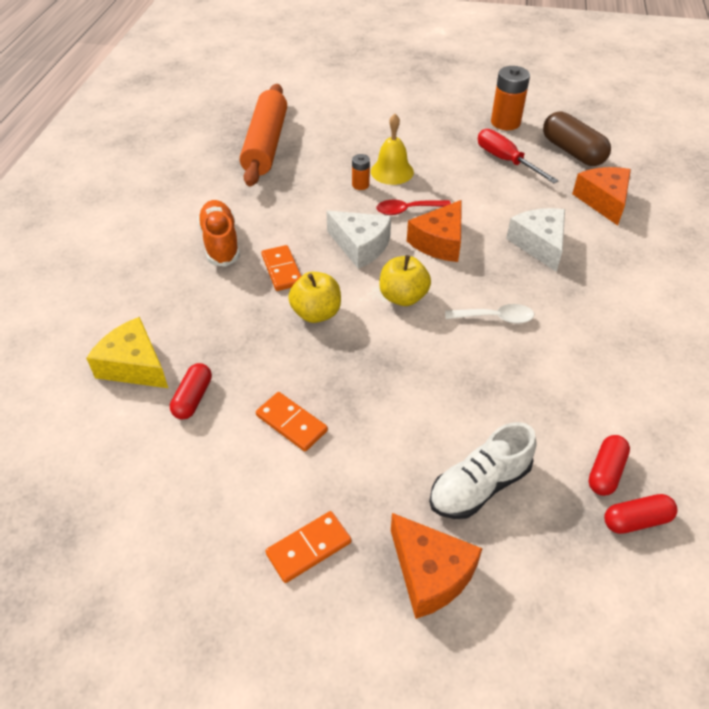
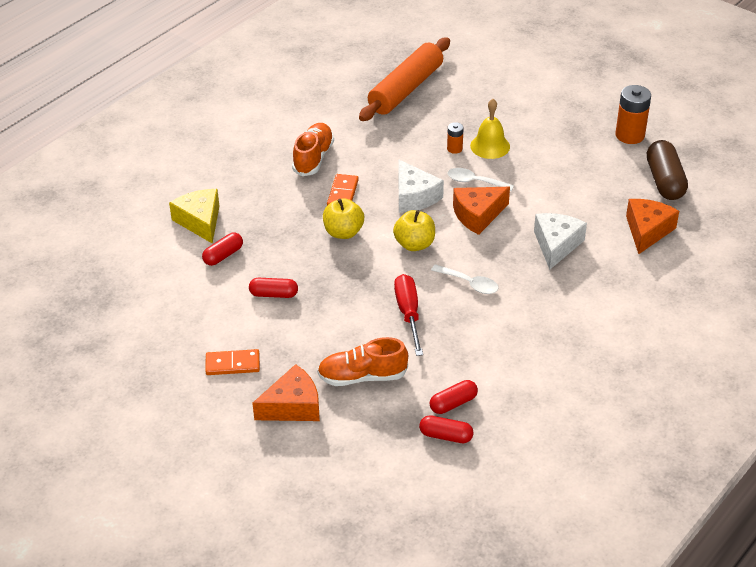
camera: 30 degrees right, 5 degrees down
(291, 423) = (274, 294): orange domino -> red capsule
(407, 210) = (474, 182): red spoon -> white spoon
(430, 573) = (292, 406): orange cheese -> orange cheese turned 105 degrees counterclockwise
(479, 486) = (362, 376): white shoe -> orange shoe
(506, 160) = (596, 169): red screwdriver -> red screwdriver (408, 313)

